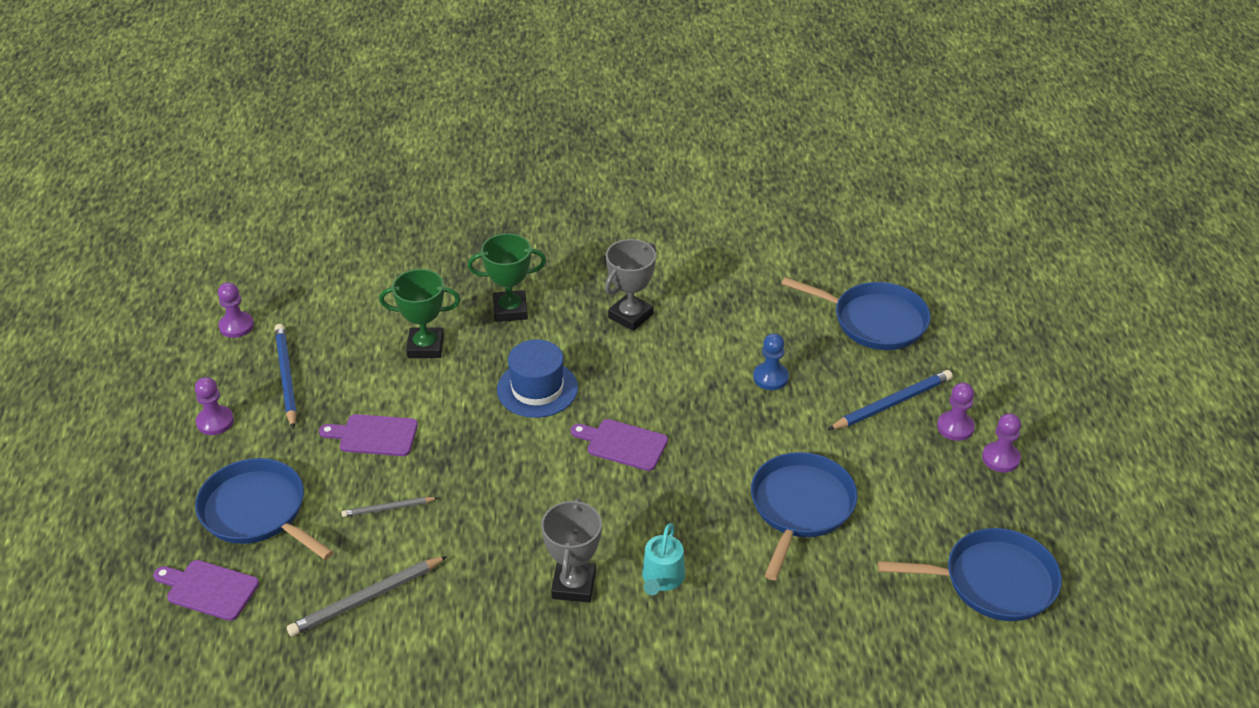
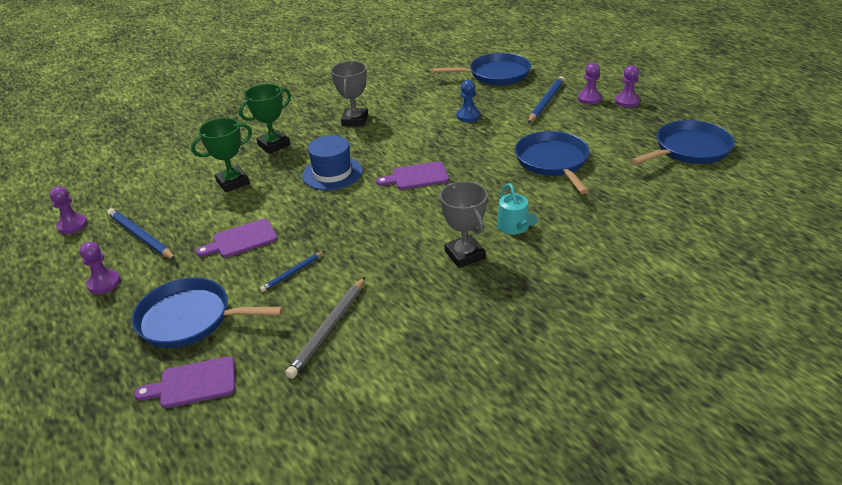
camera: 30 degrees left, 5 degrees down
(388, 508) = (292, 273): grey pencil -> blue pencil

